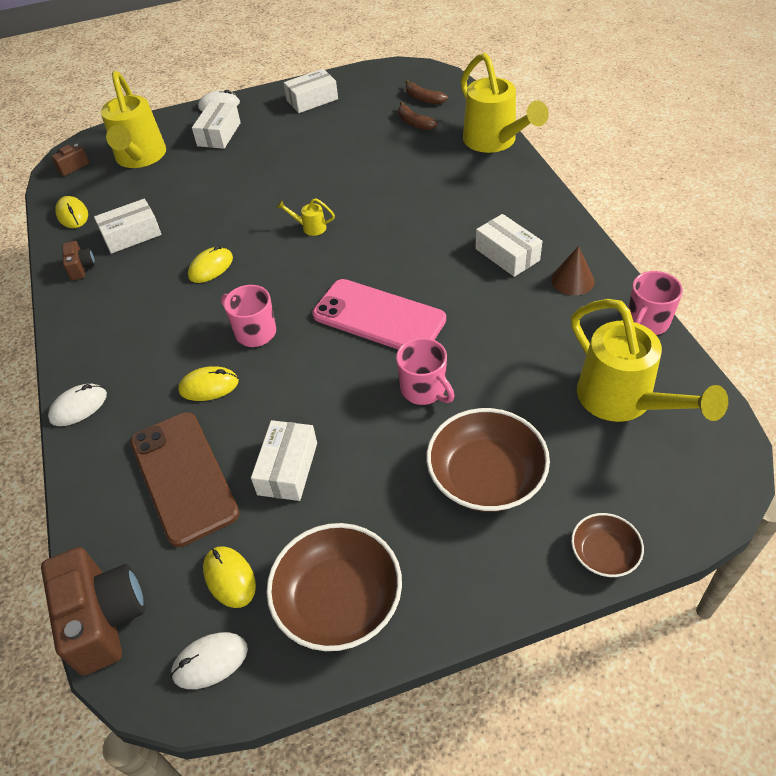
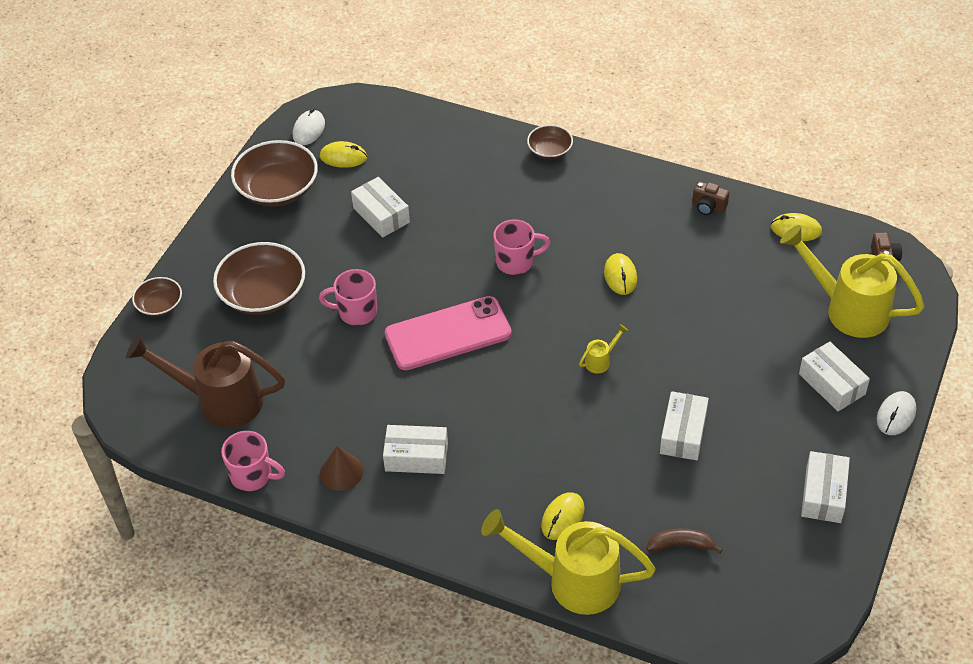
camera: 130 degrees right, 0 degrees up
(78, 407) = (550, 150): white mouse -> brown bowl
(104, 619) = (380, 105): brown camera -> none
(131, 235) = (721, 251): white box -> white box (683, 433)
(183, 477) = (432, 170): brown phone -> none
(209, 386) = (492, 215): yellow mouse -> yellow mouse (562, 517)
(423, 99) = (720, 588): brown banana -> none
(624, 402) = (219, 400): yellow watering can -> brown watering can
(646, 322) = (252, 475): pink mug -> pink mug turned 120 degrees clockwise

